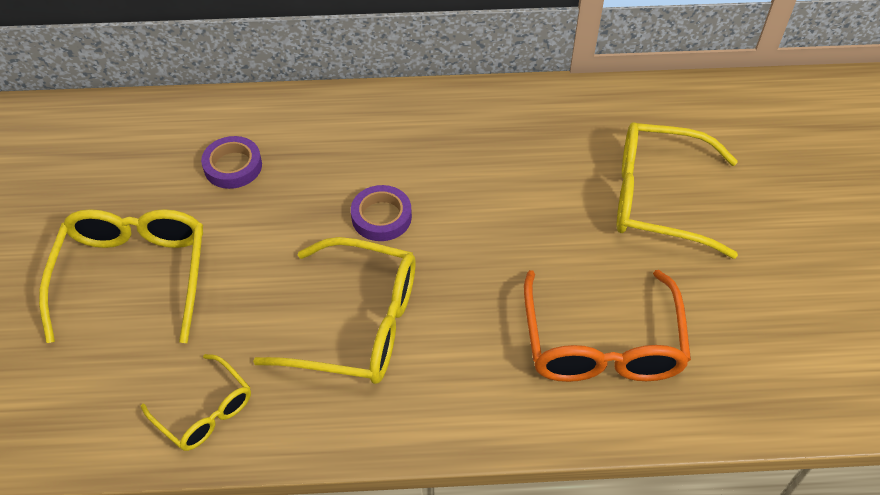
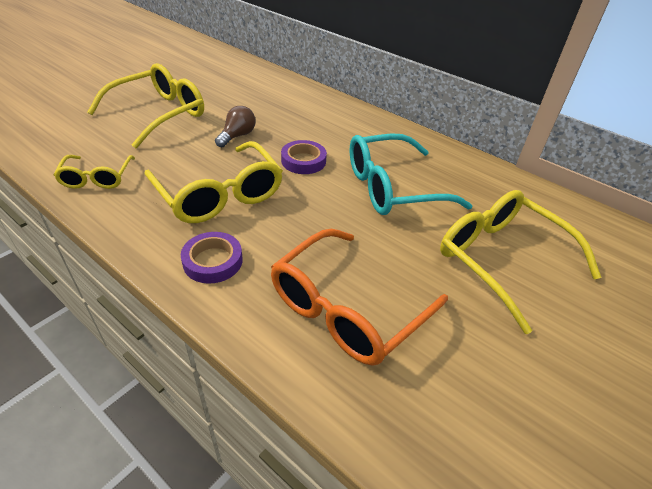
camera: 40 degrees right, 10 degrees down
(233, 166) = (263, 103): purple tape -> purple tape (213, 261)
(271, 237) = (237, 136): none -> brown light bulb
(498, 186) = (392, 187): none -> turquoise glasses

